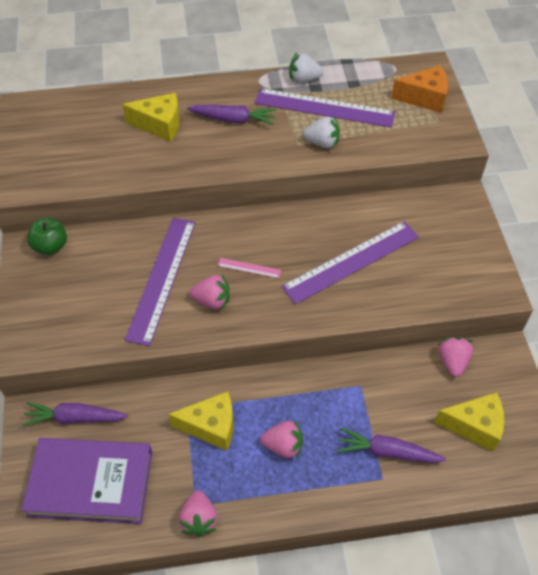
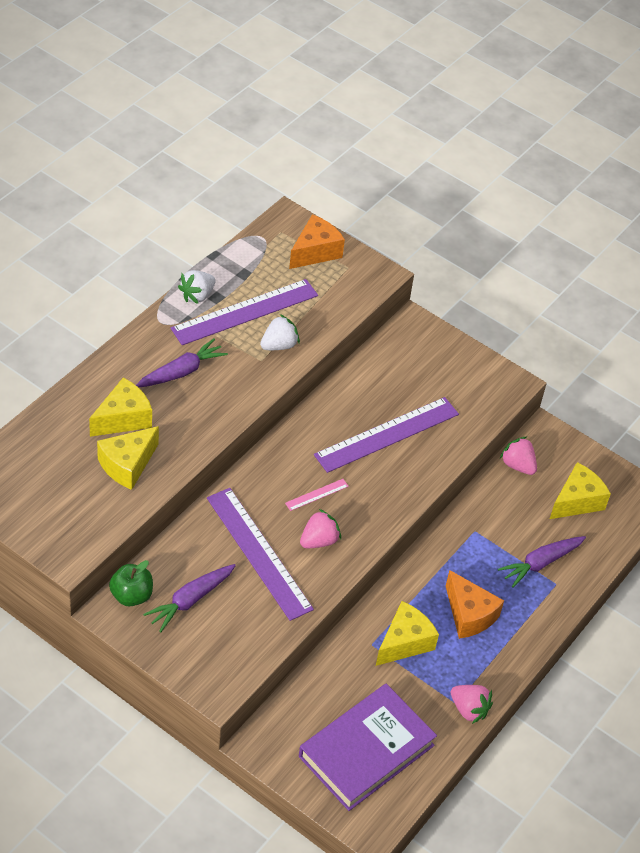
camera: 50 degrees left, 5 degrees down
(75, 418) = (297, 718): purple carrot -> purple carrot (190, 600)
(125, 155) = (127, 465): none -> yellow cheese
(283, 445) = (469, 615): pink strawberry -> orange cheese
(351, 261) = (387, 434): purple ruler -> purple ruler turned 45 degrees clockwise

